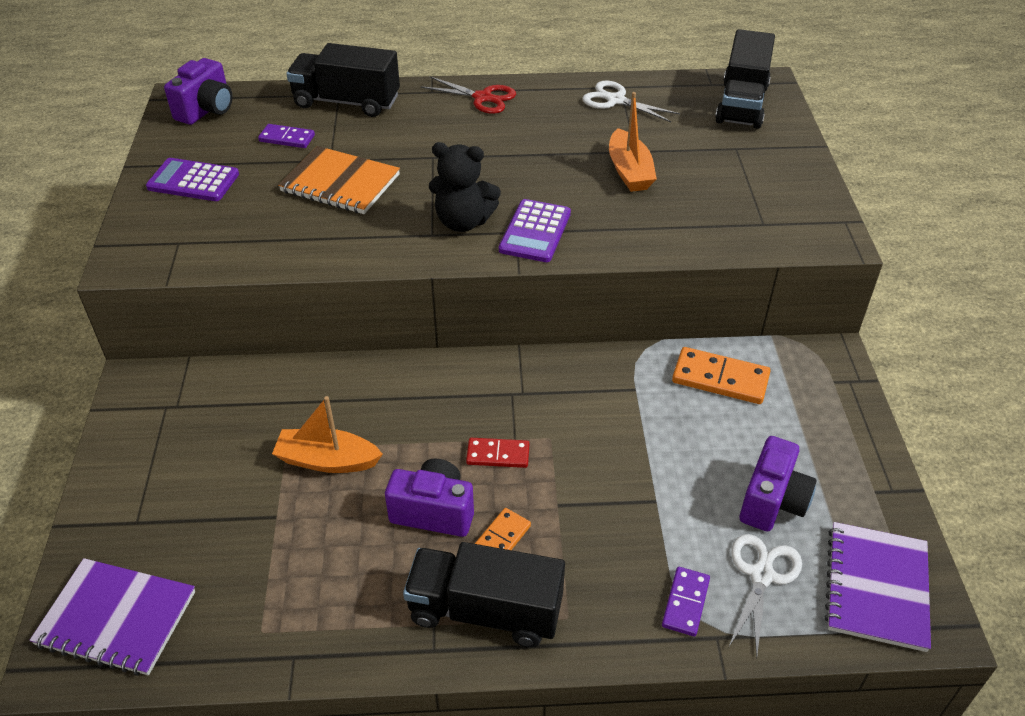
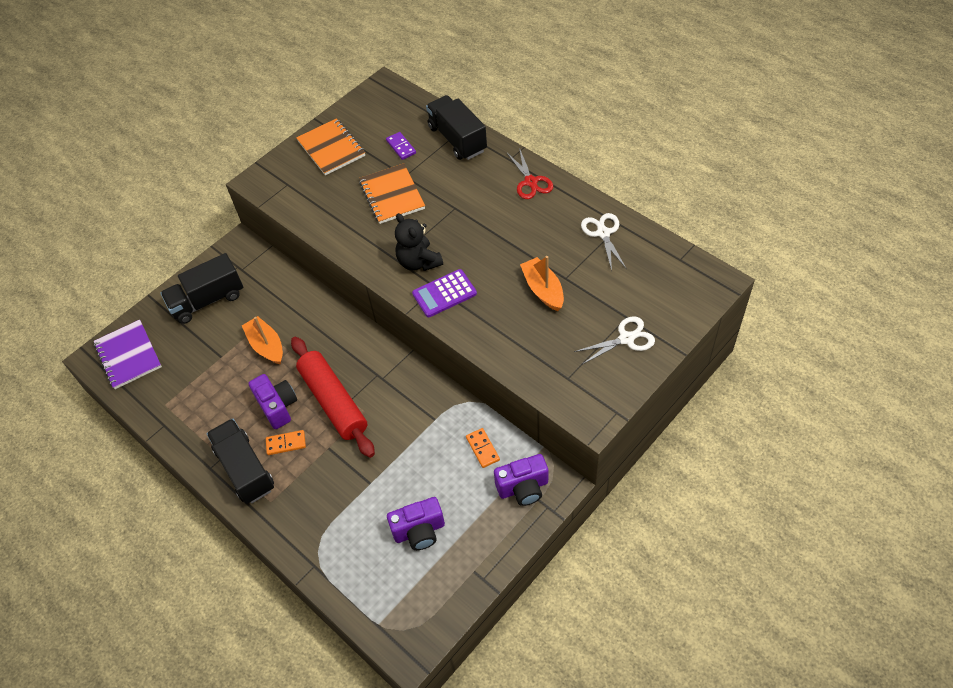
camera: 50 degrees right, 10 degrees up
(193, 181) = (331, 148): purple calculator -> orange notebook
(206, 110) = (386, 102): purple camera -> purple camera (523, 488)
(498, 454) = (334, 401): red domino -> red rolling pin
(629, 171) = (543, 289): orange boat -> orange boat turned 120 degrees clockwise
(685, 603) = (321, 540): purple domino -> none
(720, 378) = (482, 449): orange domino -> orange domino, size x0.63
(742, 104) = (677, 287): black truck -> black truck (207, 300)
(761, 575) = (367, 558): white scissors -> white scissors (626, 338)
(876, 587) = (407, 612): purple notebook -> none

